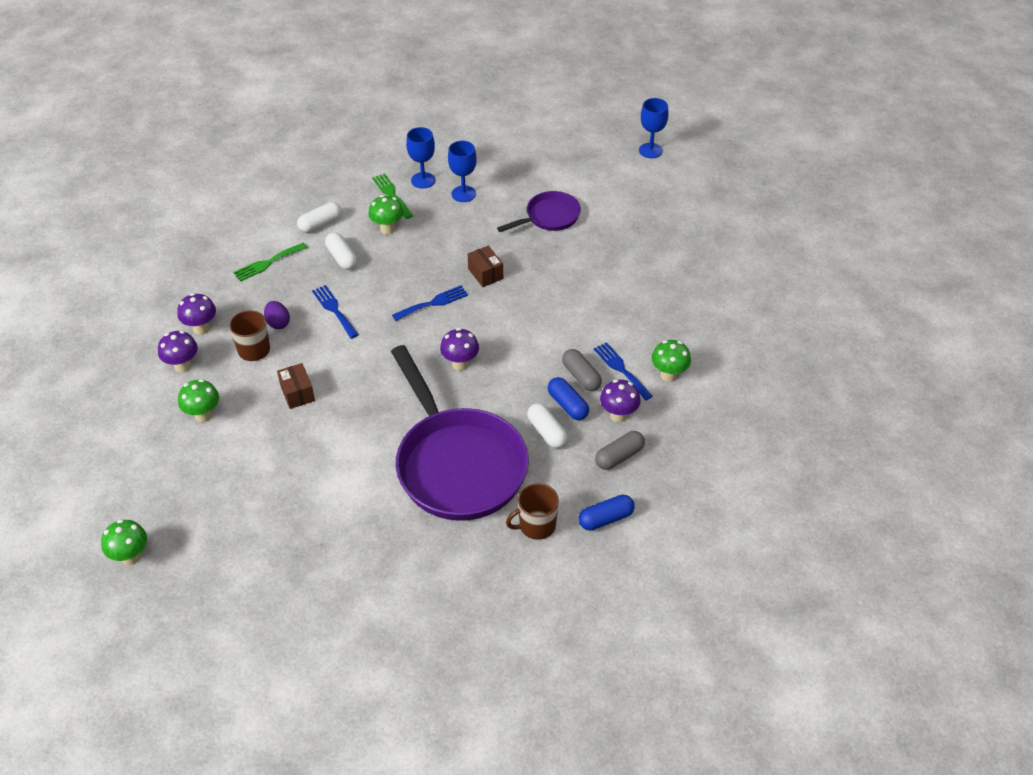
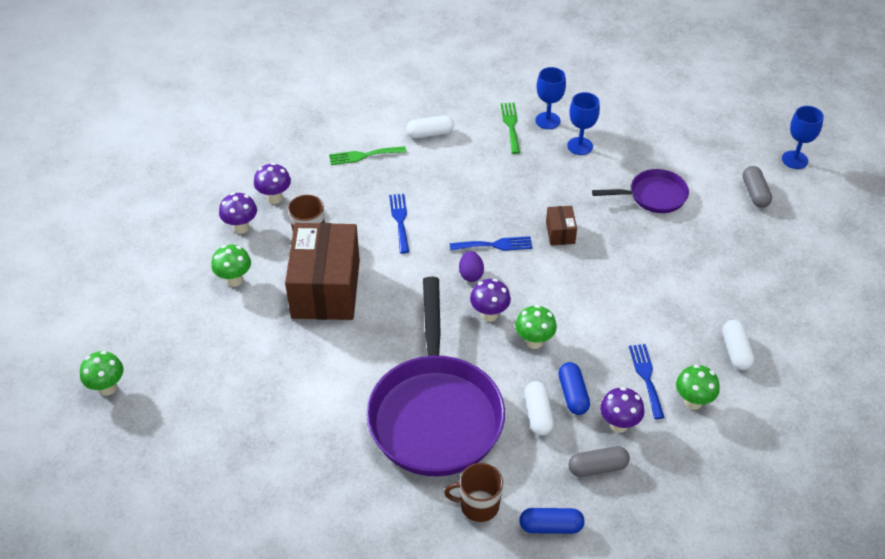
camera: 25 degrees right, 0 degrees up
(278, 323) = (343, 216): purple egg -> purple egg (471, 274)
(297, 393) = (325, 289): brown box -> brown box, size x2.36
(342, 258) = (432, 172): white capsule -> white capsule (735, 351)
(387, 229) = (489, 158): green mushroom -> green mushroom (534, 341)
(581, 376) = (601, 370): grey capsule -> grey capsule (755, 193)

